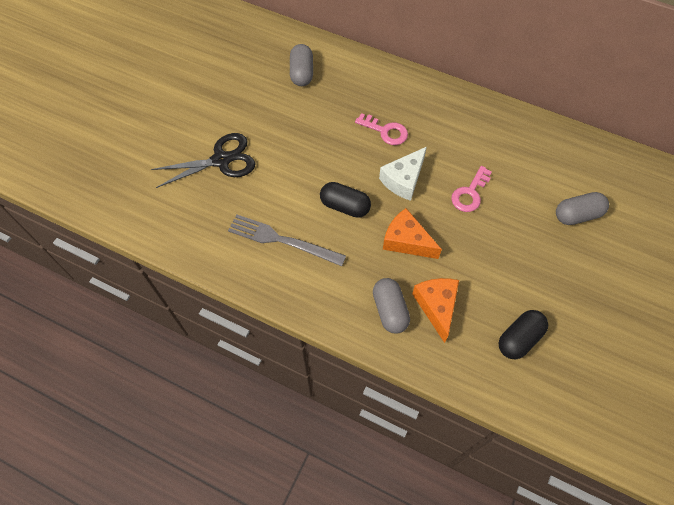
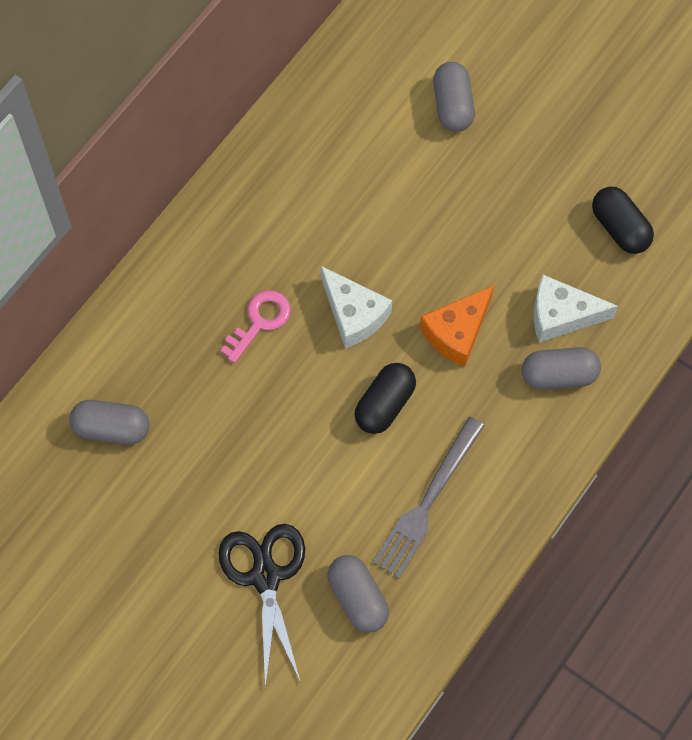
camera: 80 degrees left, 5 degrees up
(212, 210) = (358, 598): none -> grey capsule
(436, 306) = (561, 315): orange cheese -> white cheese
(470, 193) = (393, 231): pink key -> none

